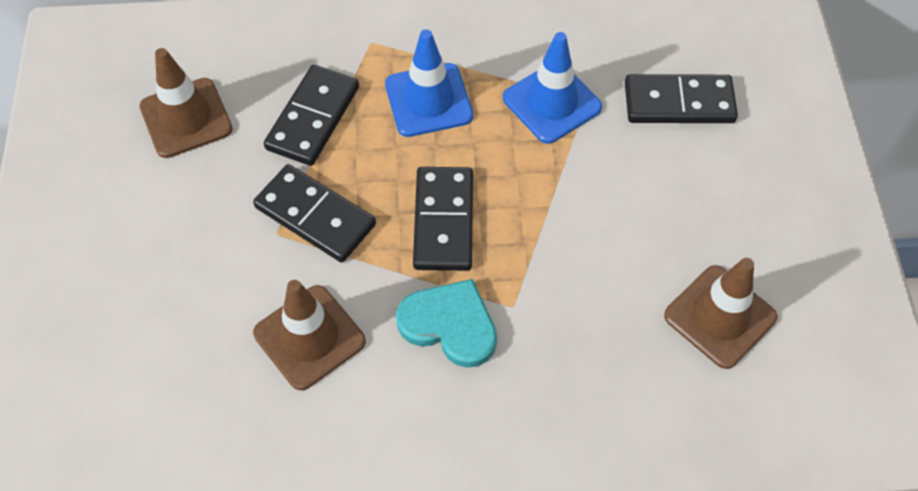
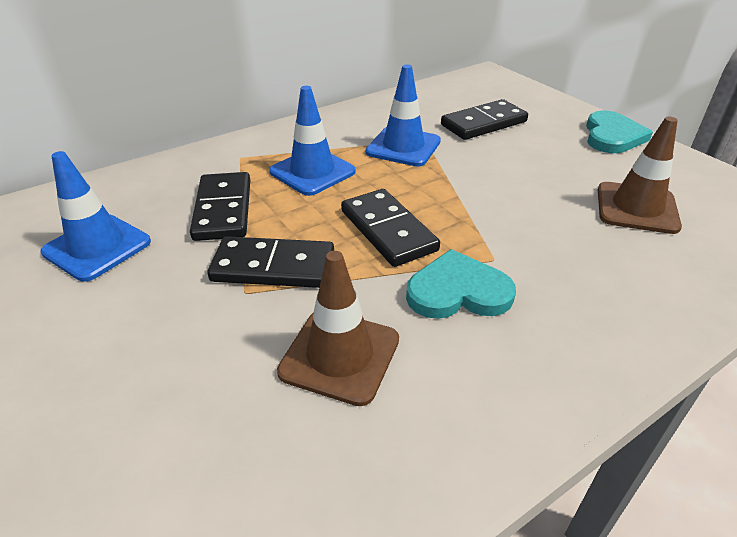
camera: 30 degrees left, 20 degrees down
(186, 118) = (97, 247): brown traffic cone -> blue traffic cone
(816, 197) = (612, 136): none -> turquoise heart

